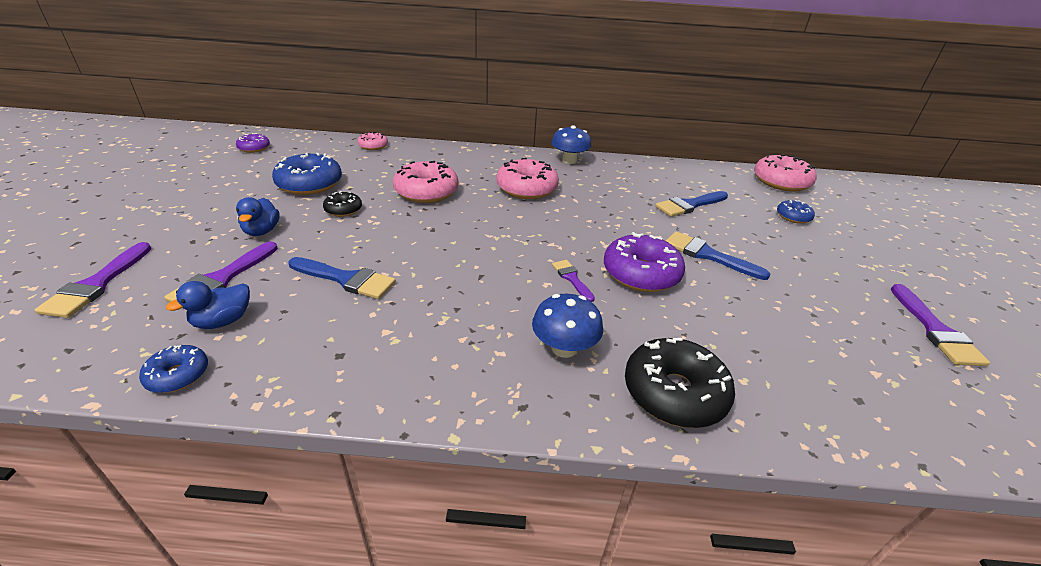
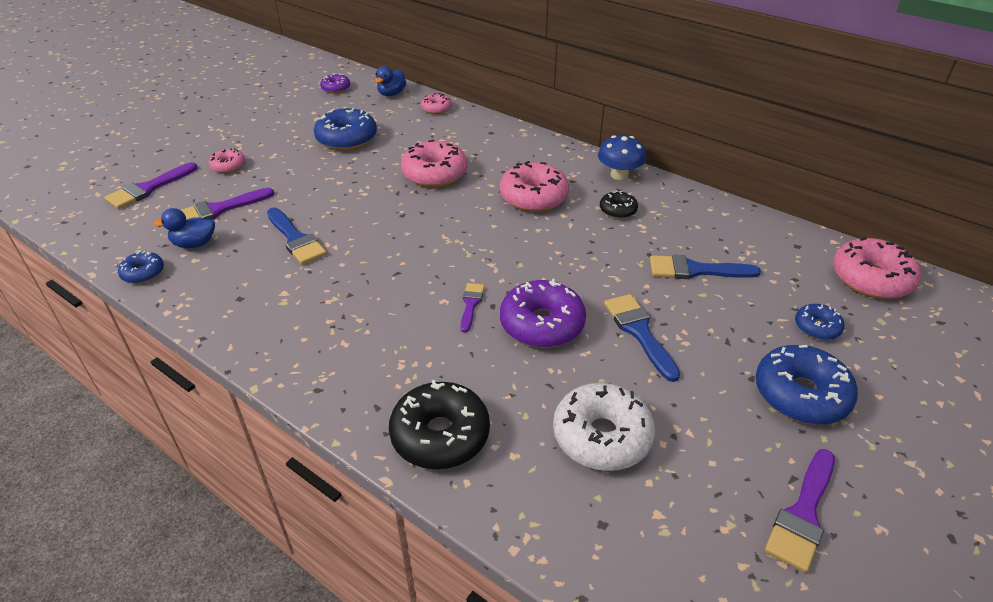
camera: 35 degrees right, 5 degrees up
(192, 236) = (228, 166): none -> pink donut
(262, 231) = (275, 176): blue duck -> blue duck (391, 94)
(343, 210) = (350, 173): black donut -> black donut (618, 210)
(564, 348) = (395, 361): blue mushroom -> none
(777, 336) = (601, 436): none -> white donut
(837, 258) = (800, 395): none -> blue donut

